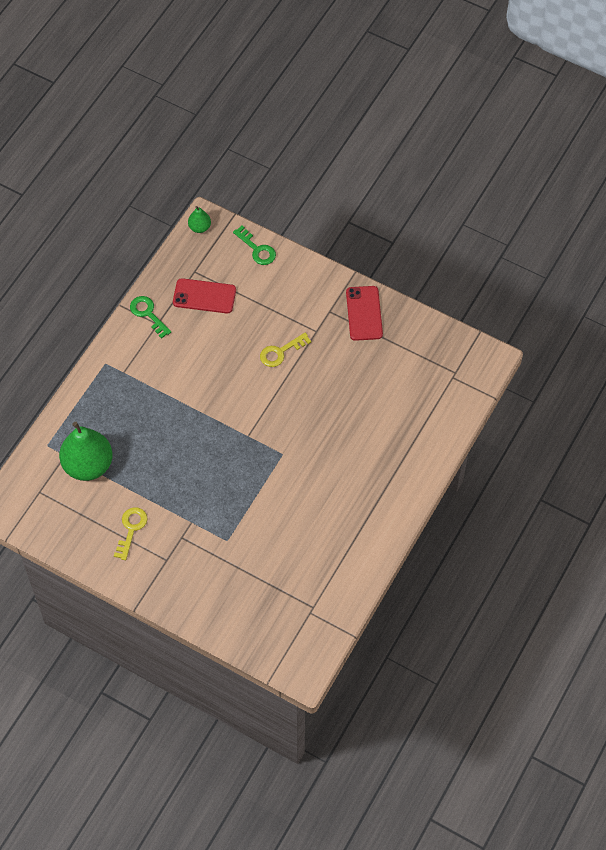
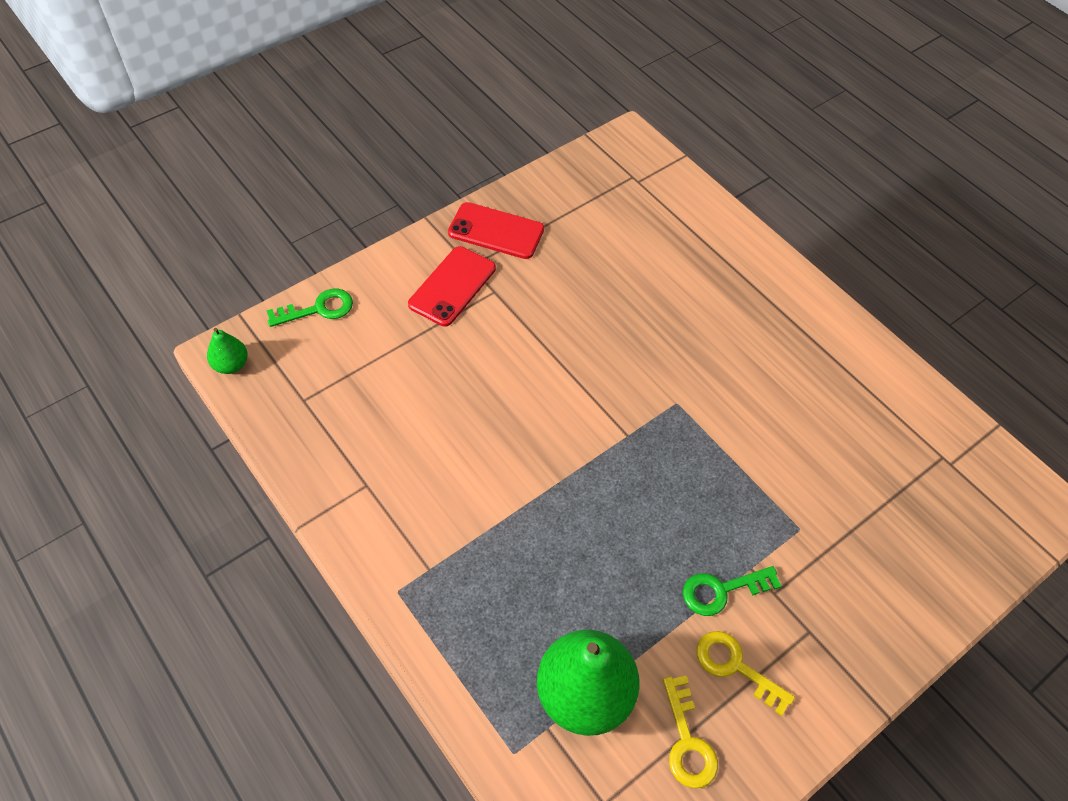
camera: 70 degrees left, 5 degrees down
(148, 314) = (340, 492): green key -> green key (721, 590)
(204, 296) = (356, 403): red phone -> red phone (452, 286)
(280, 352) = (506, 344): yellow key -> yellow key (687, 741)

